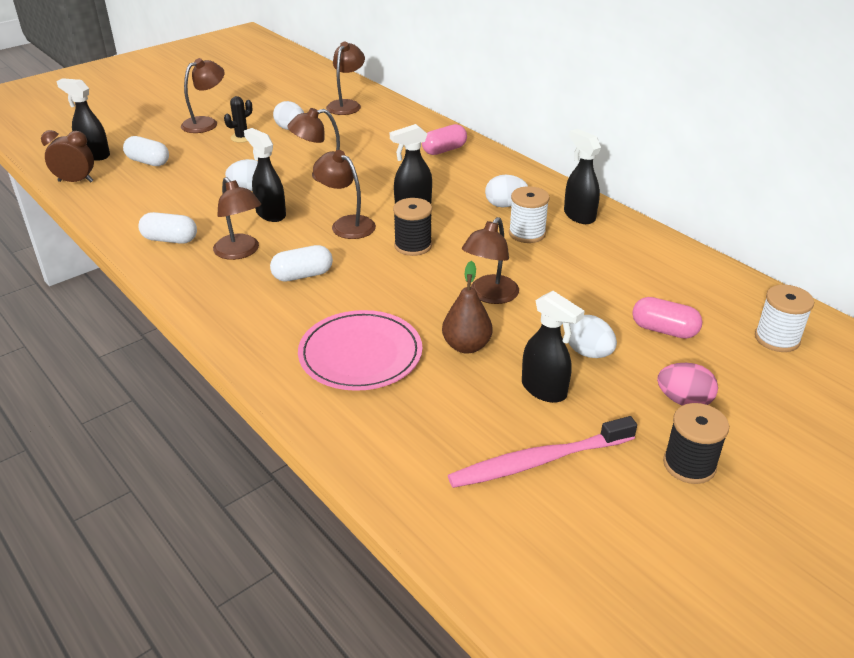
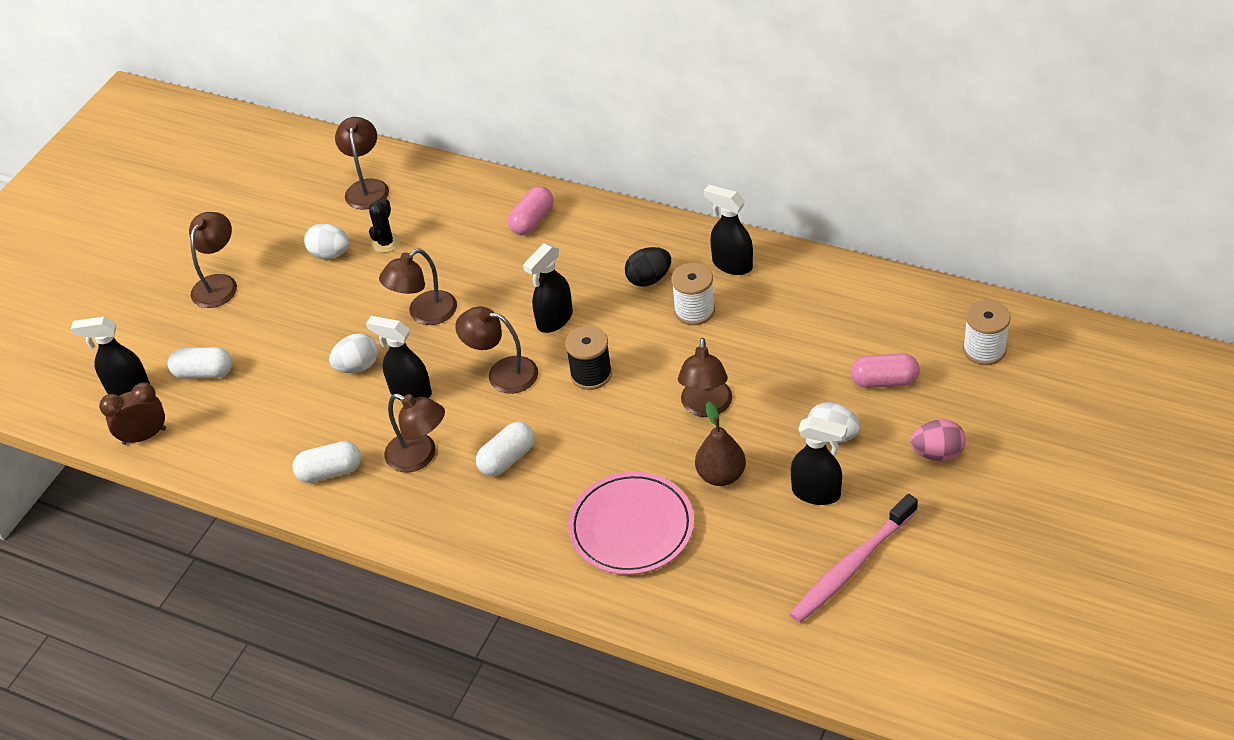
camera: 20 degrees left, 10 degrees up
(242, 137) = (283, 291): black cactus -> black cactus (386, 243)
(505, 205) = (649, 279): white egg -> black egg
(689, 465) = (970, 516): black spool -> none

